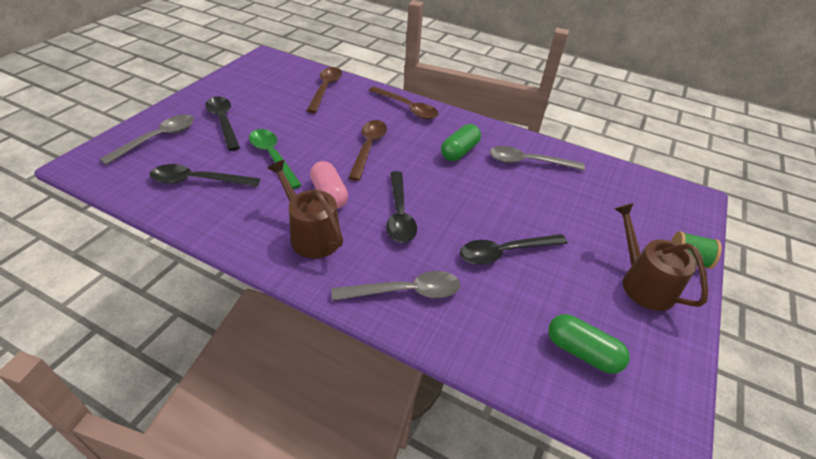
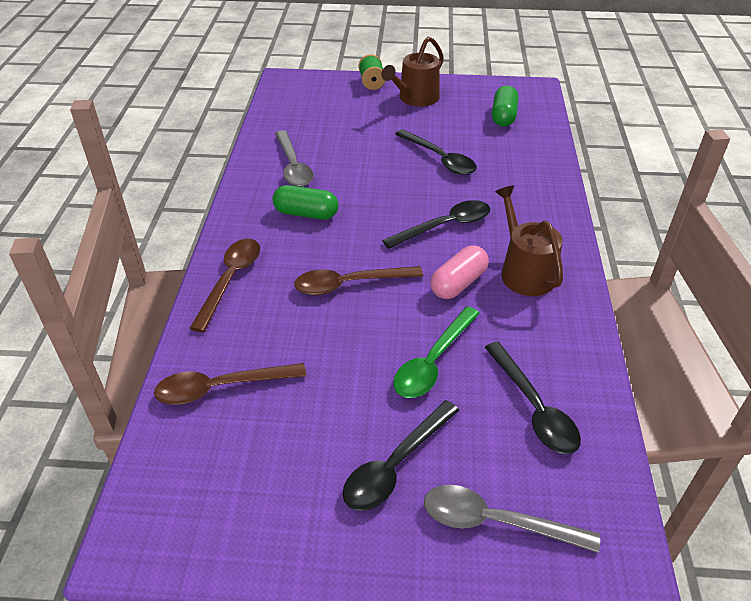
camera: 110 degrees left, 0 degrees up
(311, 235) = (524, 271): brown watering can -> brown watering can turned 135 degrees clockwise
(405, 292) = (531, 197): grey spoon -> none

